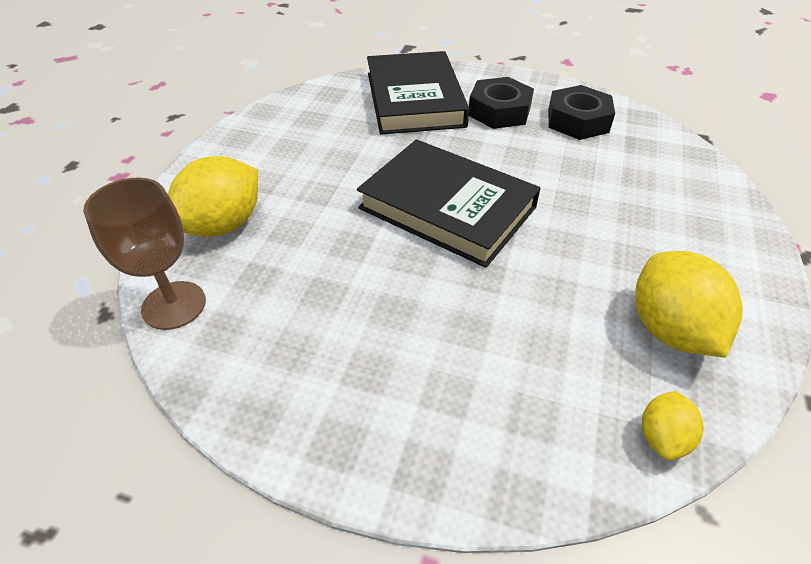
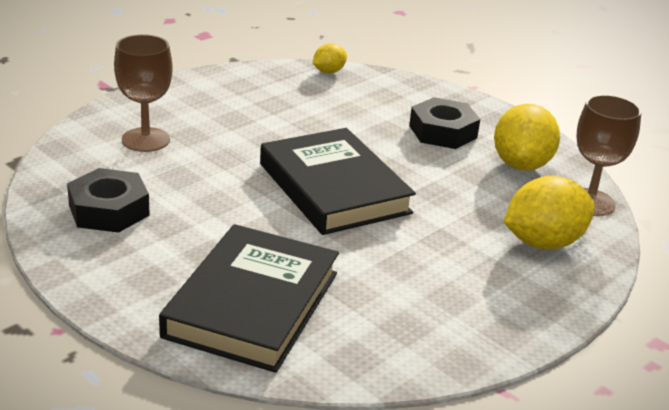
camera: 155 degrees left, 15 degrees down
(499, 111) = (173, 250): black nut -> black nut (442, 132)
(658, 191) = (145, 140): none -> brown goblet
(670, 330) = (266, 91): yellow lemon -> yellow lemon (521, 165)

